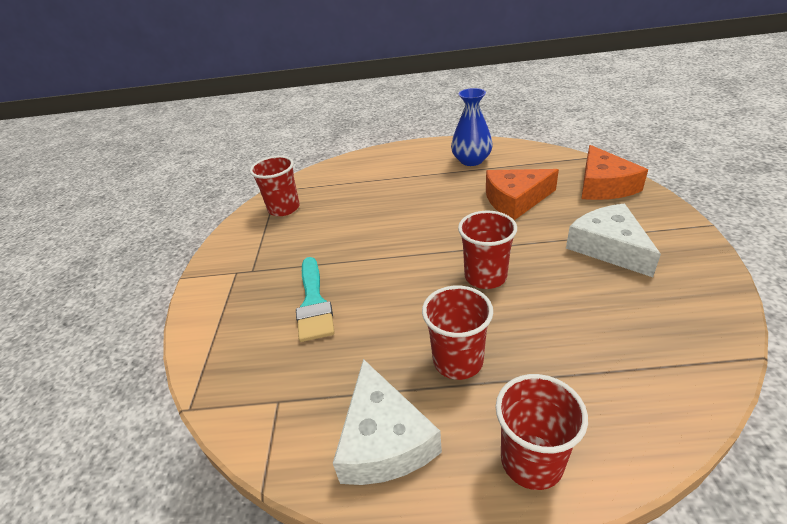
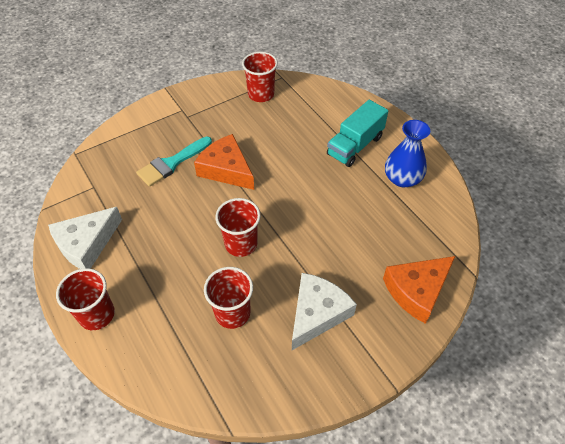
camera: 55 degrees right, 15 degrees up
(411, 173) = (355, 146): none -> turquoise truck
(458, 361) = (154, 256): red cup -> red cup (232, 313)
(515, 200) = (353, 231): orange cheese -> orange cheese (226, 169)

